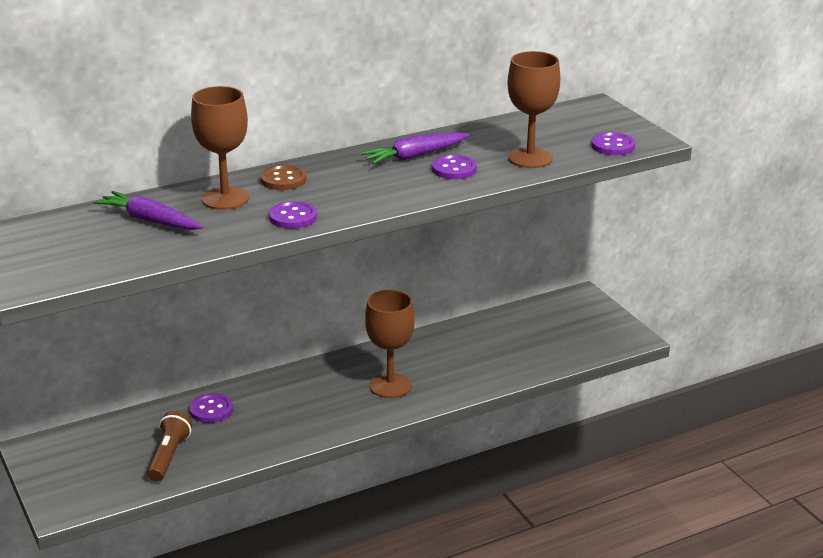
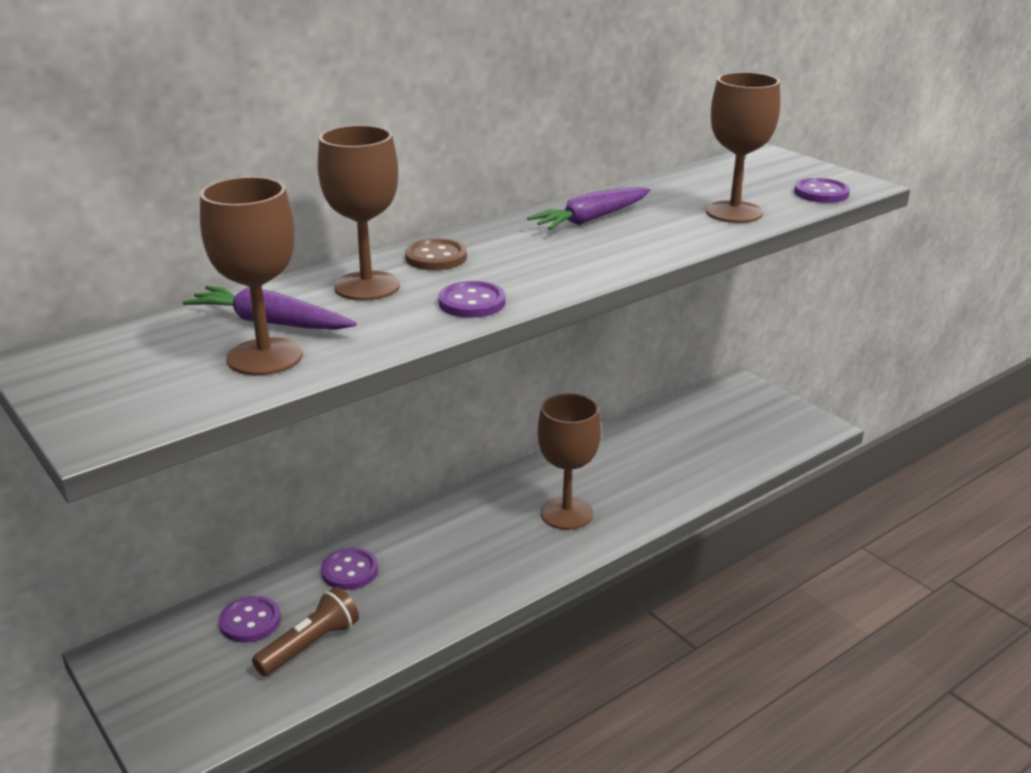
camera: 10 degrees left, 0 degrees up
(139, 245) = (265, 357): none -> brown goblet
(169, 456) = (310, 645): brown flashlight -> brown flashlight turned 45 degrees clockwise
(454, 169) = (649, 230): purple button -> purple button (250, 621)

